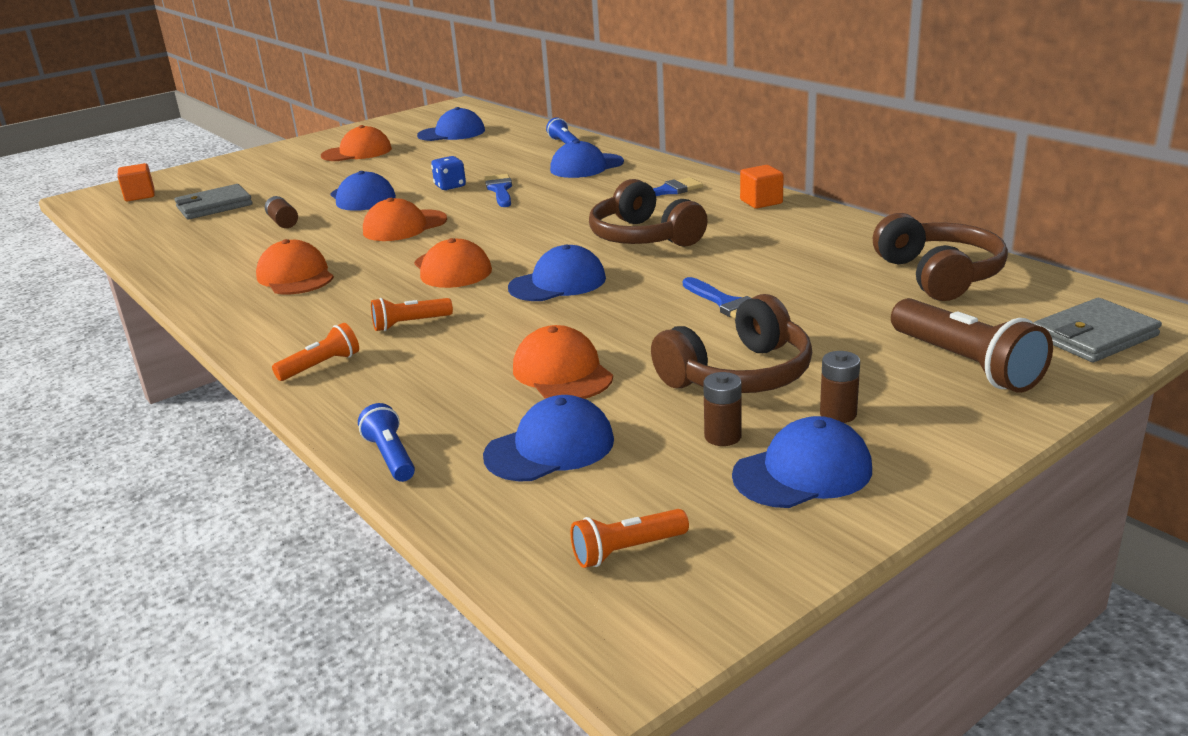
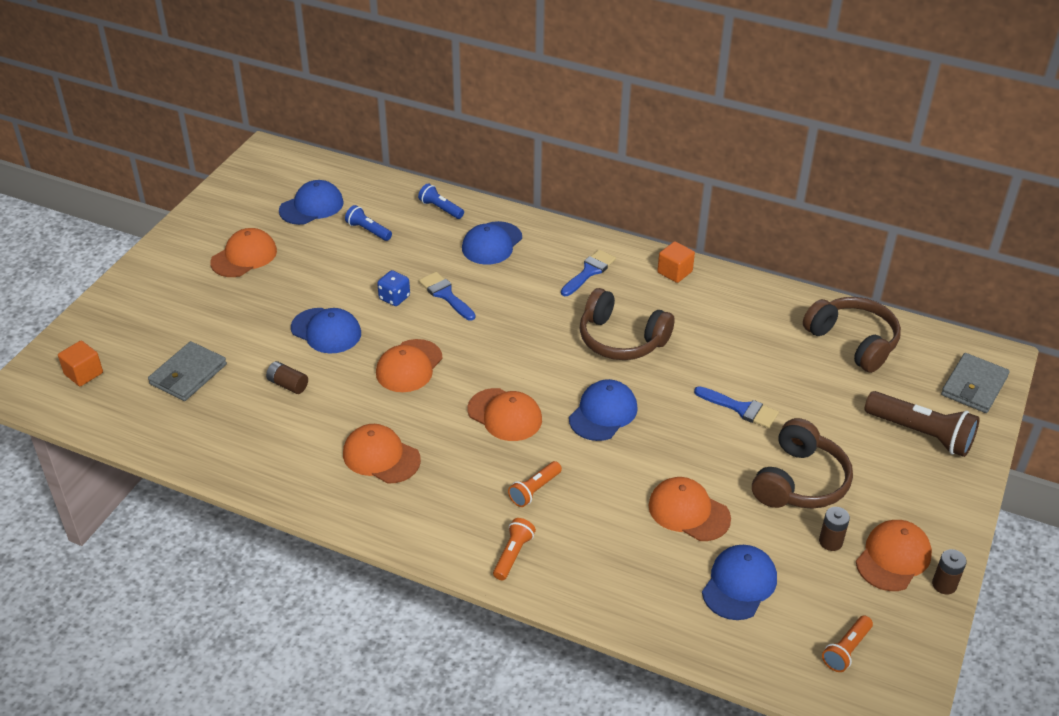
camera: 30 degrees left, 15 degrees up
(390, 457) = (648, 625): blue flashlight -> blue flashlight (368, 230)
(803, 472) = (893, 557): blue cap -> orange cap
(838, 414) = (880, 501): brown battery -> brown battery (944, 585)

